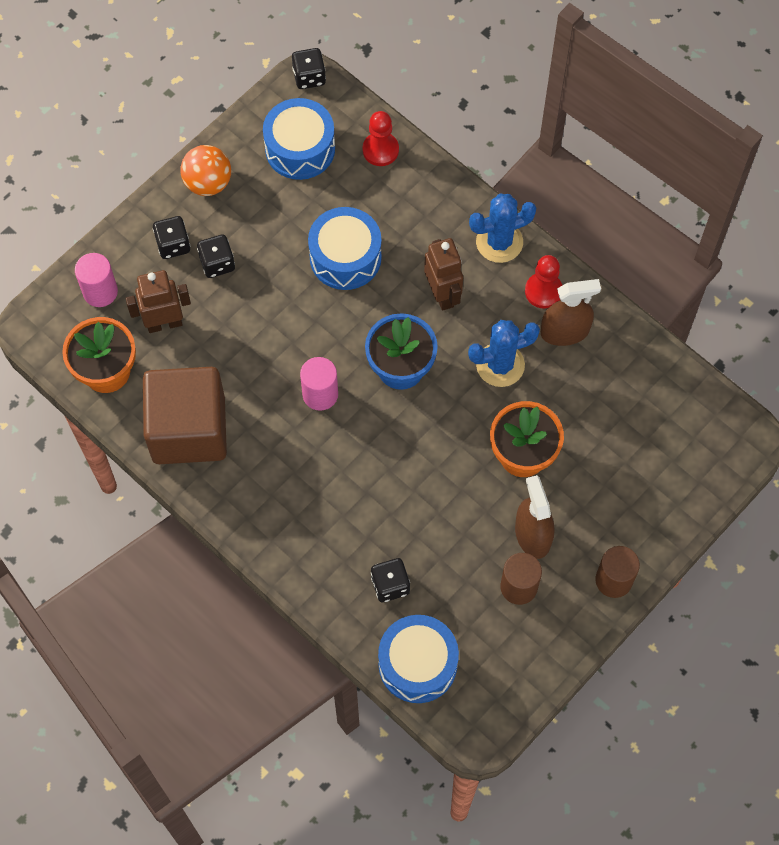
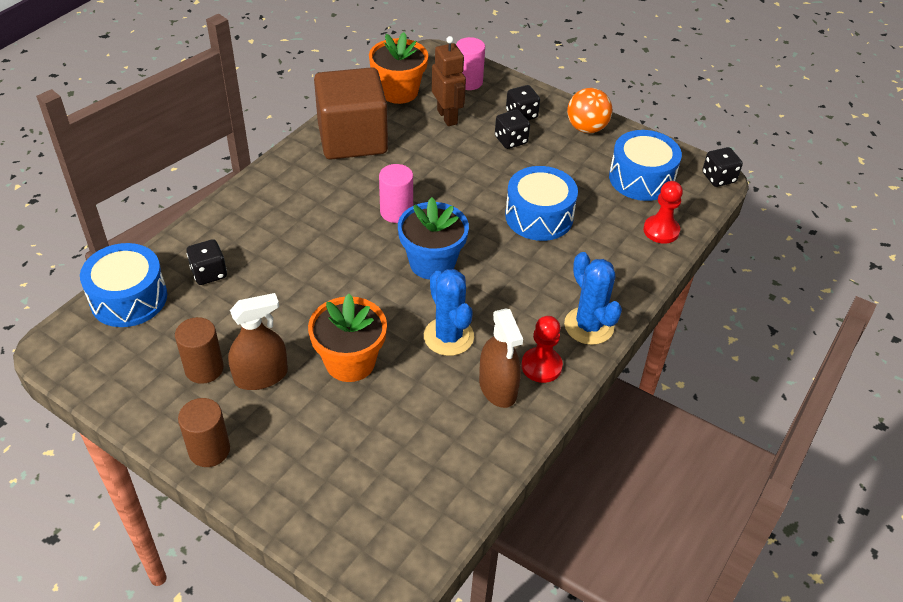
camera: 80 degrees right, 20 degrees down
(442, 294) = (517, 287): brown robot -> none

